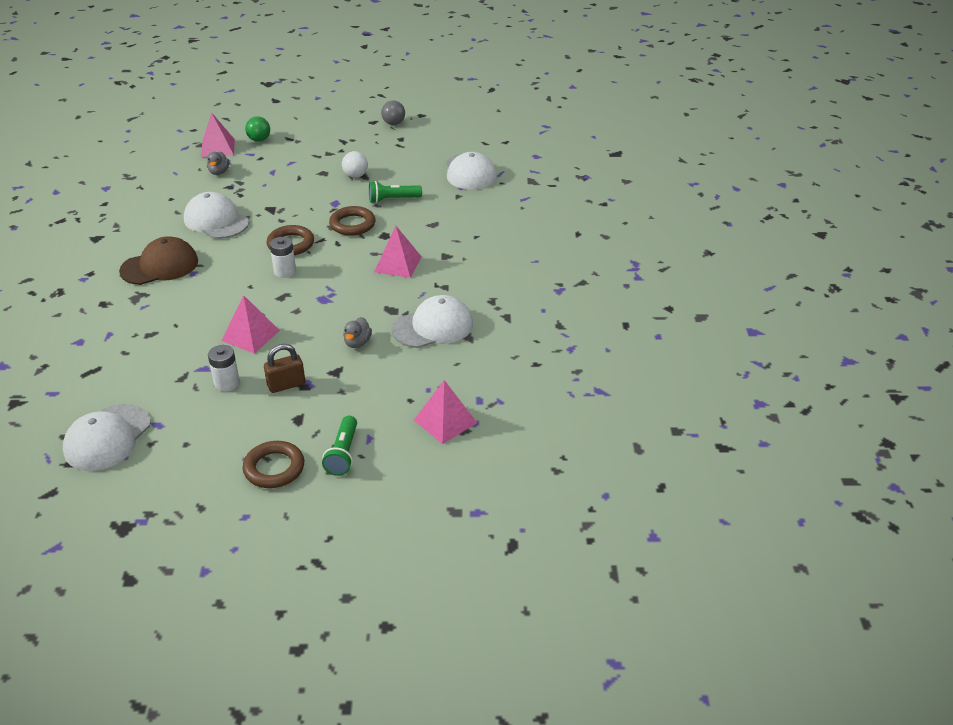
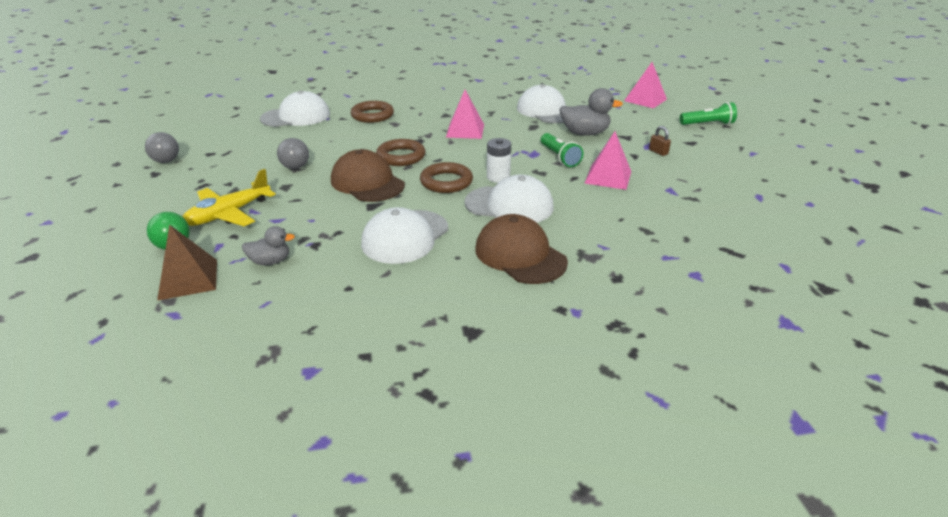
camera: 100 degrees left, 5 degrees down
(107, 438) = (801, 216): white cap -> white cap (509, 205)
(218, 148) = (188, 279): pink pyramid -> brown pyramid
(227, 383) = (679, 176): white battery -> none
(274, 468) = (747, 143): brown ring -> brown ring (372, 115)
(286, 385) = (658, 152): brown padlock -> brown padlock, size x0.61
(291, 154) = (229, 214): none -> yellow plane
(310, 207) = (367, 182): none -> brown cap
(355, 175) = (295, 167): white ball -> grey ball
(357, 343) = (585, 133): grey duck -> grey duck, size x1.67
(392, 200) = (350, 144): green flashlight -> green flashlight (559, 157)

